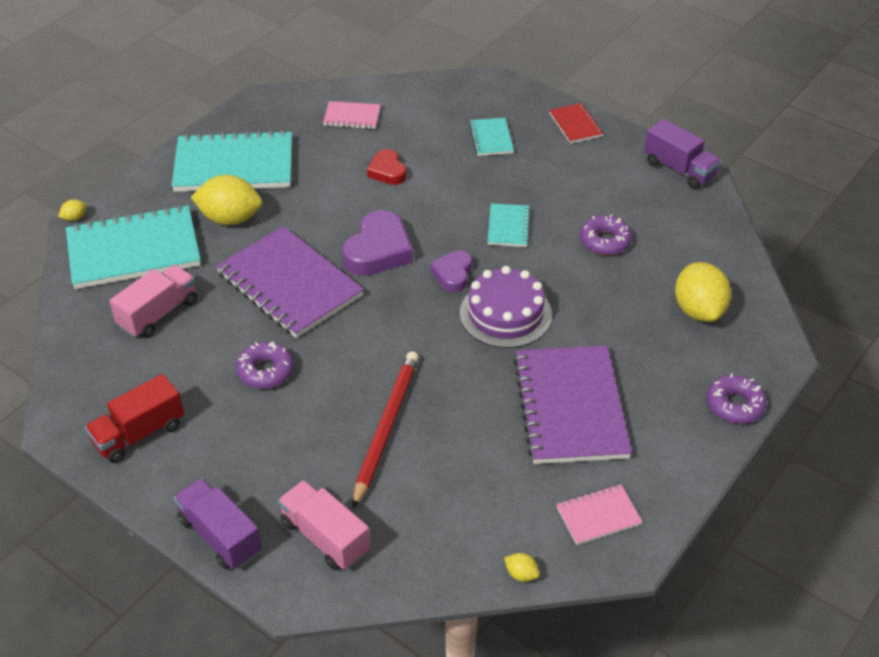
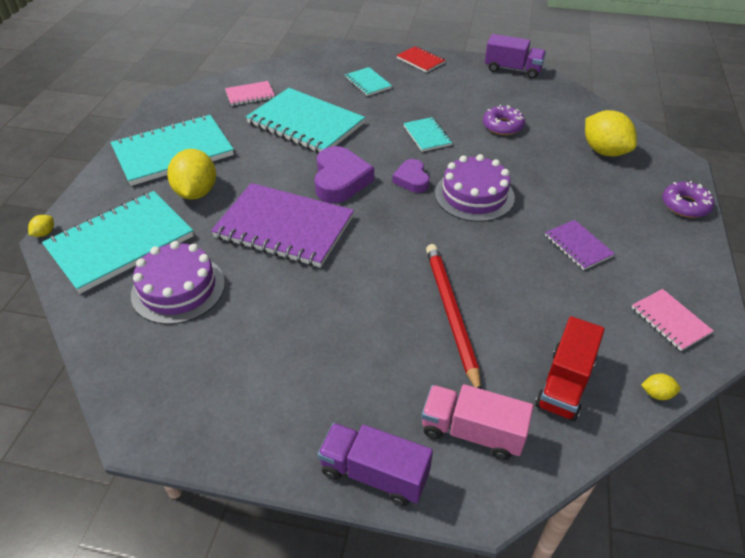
camera: 25 degrees left, 0 degrees up
(139, 433) = (227, 405): red truck -> red truck (564, 383)
(158, 314) = (178, 288): pink truck -> purple cake
(230, 218) = (196, 192): yellow lemon -> yellow lemon turned 75 degrees counterclockwise
(265, 371) = (312, 304): purple donut -> none
(387, 171) = (305, 124): red heart -> turquoise notebook
(570, 407) = (578, 246): purple notebook -> purple notebook, size x0.48
(598, 516) = (670, 321): pink notebook -> pink notebook turned 75 degrees counterclockwise

